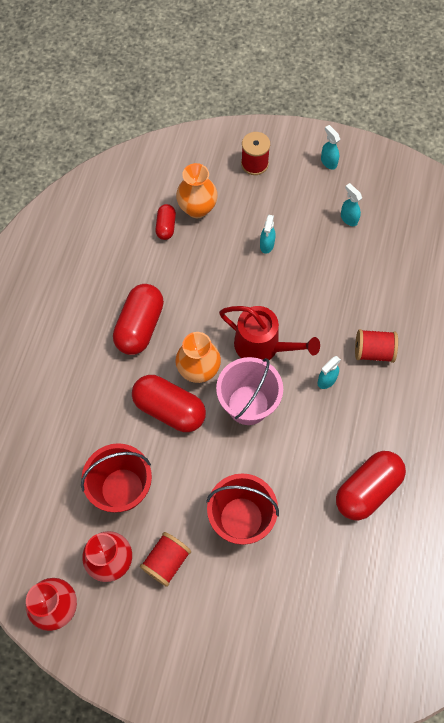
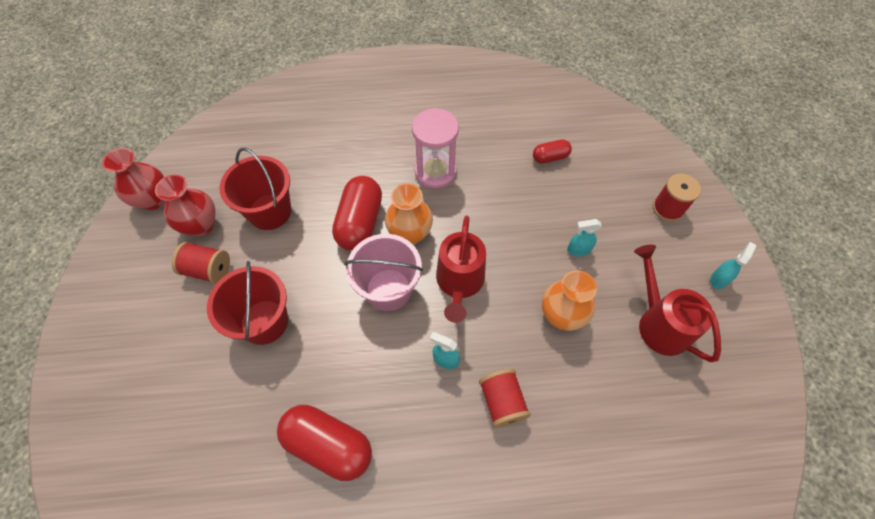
camera: 70 degrees right, 5 degrees down
(140, 326) = (435, 172): red capsule -> pink hourglass
(197, 208) = (585, 176): orange vase -> orange vase (561, 315)
(348, 218) = (659, 323): turquoise spray bottle -> red watering can

